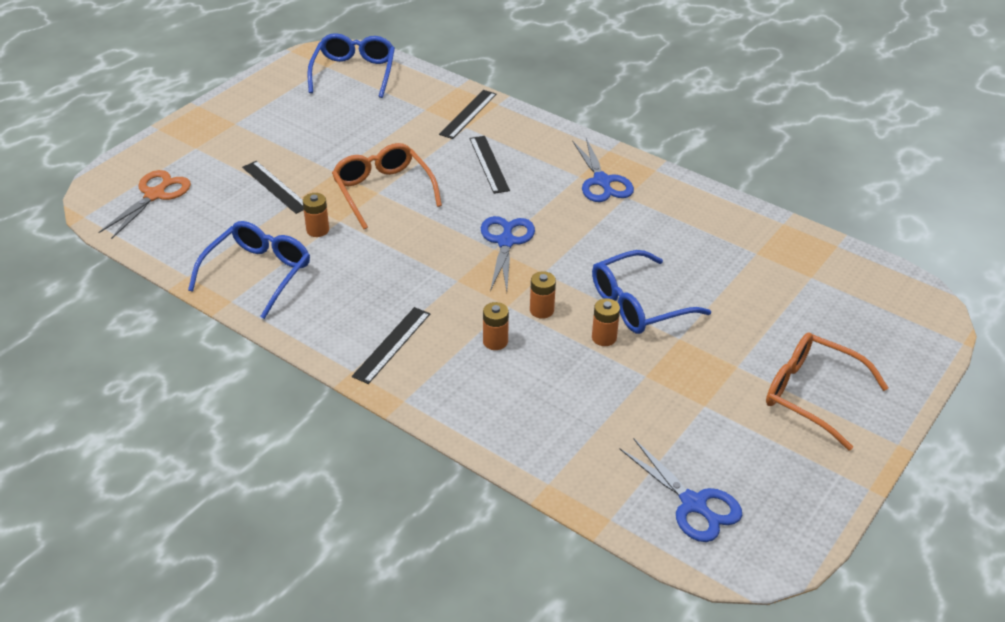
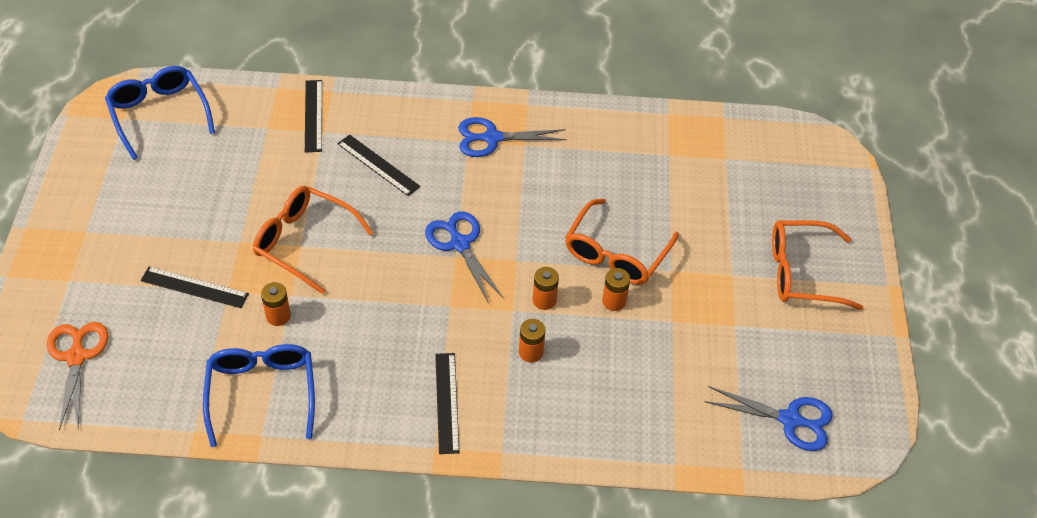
camera: 35 degrees left, 10 degrees up
(602, 181) = (492, 138): blue scissors -> blue scissors turned 135 degrees clockwise
(638, 304) = (616, 253): blue glasses -> orange glasses

